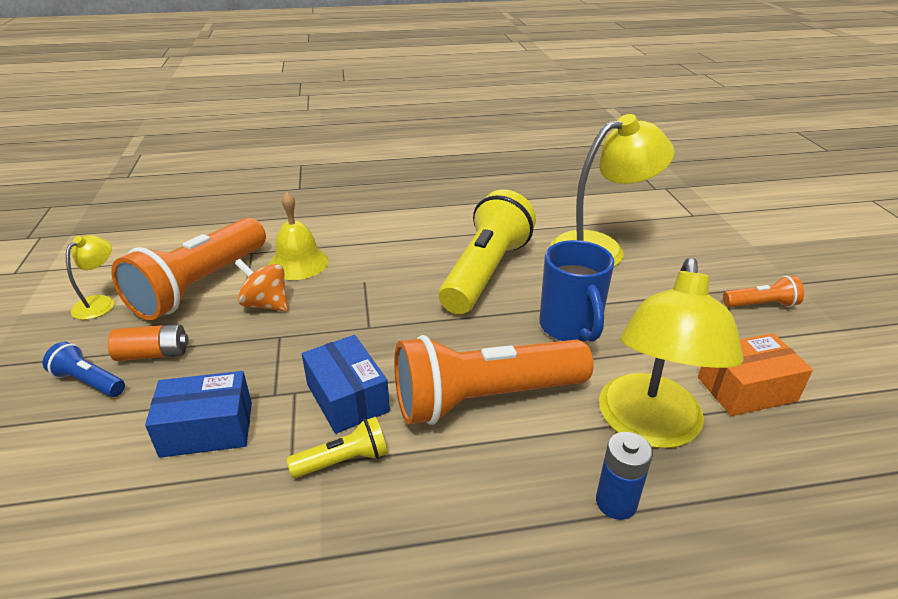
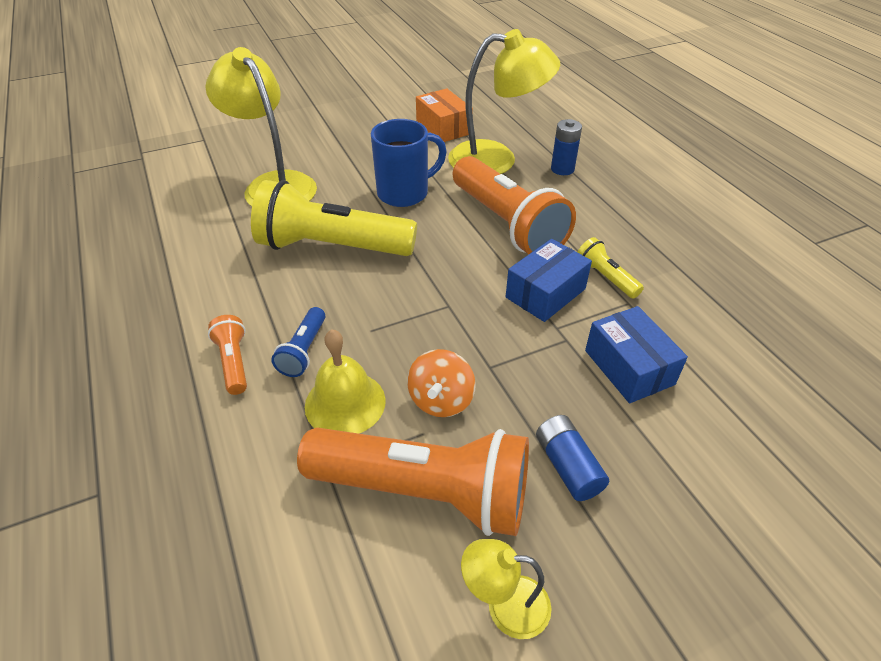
camera: 105 degrees left, 10 degrees up
(89, 382) = (637, 504): blue flashlight -> blue flashlight (304, 351)
(153, 354) = (568, 466): orange battery -> blue battery
(761, 305) = (346, 118): orange flashlight -> orange flashlight (234, 362)

